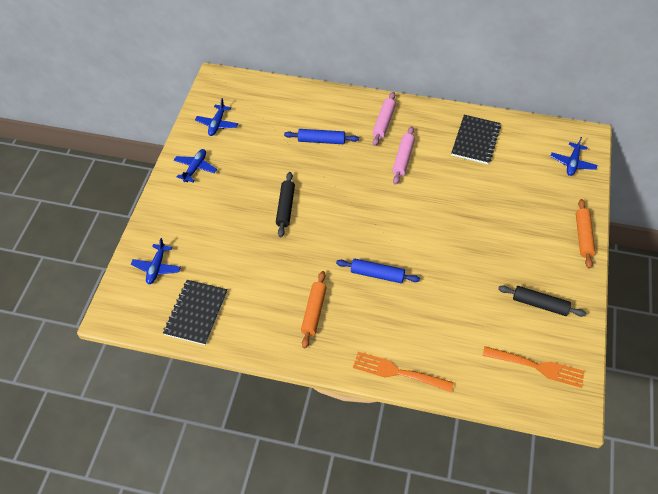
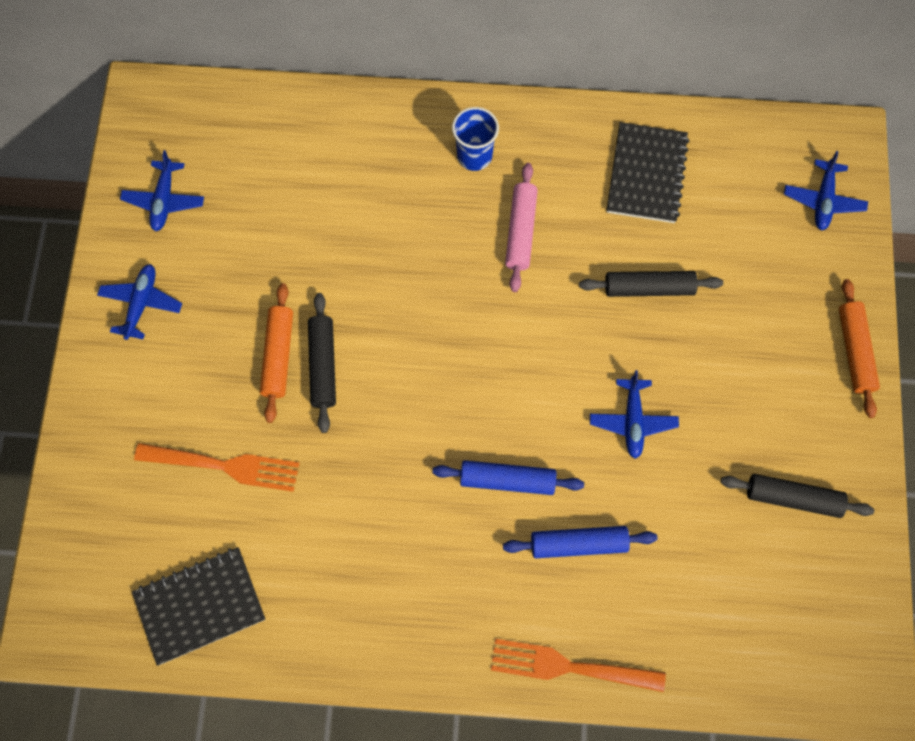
camera: 10 degrees left, 15 degrees up
(157, 267) = (111, 524): blue plane -> blue plane (632, 421)
(196, 313) = (200, 606): black notebook -> black notebook turned 60 degrees clockwise
(314, 312) = (407, 572): orange rolling pin -> orange rolling pin (278, 355)
(321, 140) = (366, 211): blue rolling pin -> blue rolling pin (578, 544)
(383, 122) = (474, 156): pink rolling pin -> blue cup
(470, 193) = (649, 288): none -> black rolling pin
(537, 367) = (800, 620): orange fork -> orange fork (224, 466)

